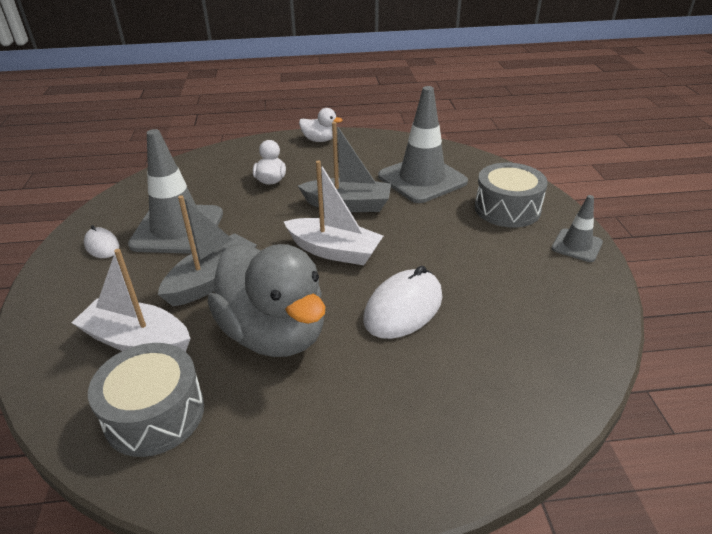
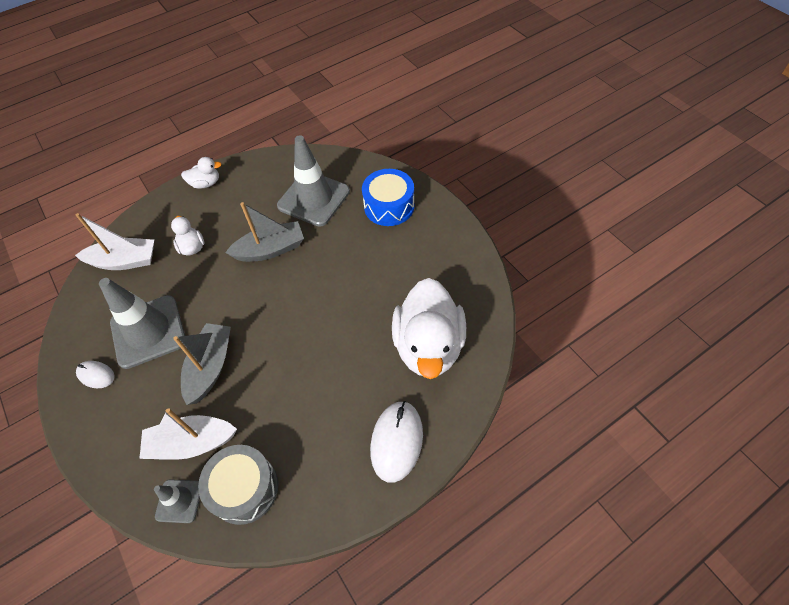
camera: 25 degrees left, 20 degrees up
(274, 333) = (285, 391): grey duck -> none
(334, 251) = (285, 300): white boat -> white boat (124, 261)
(403, 308) = (359, 330): white mouse -> white mouse (396, 441)
(487, 358) = (428, 346): none -> white duck
(507, 209) = (389, 206): grey drum -> blue drum
(576, 245) = (448, 224): grey traffic cone -> grey traffic cone (179, 501)

